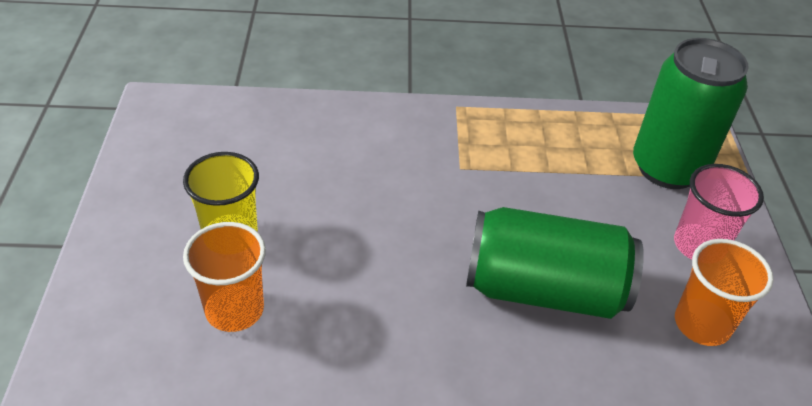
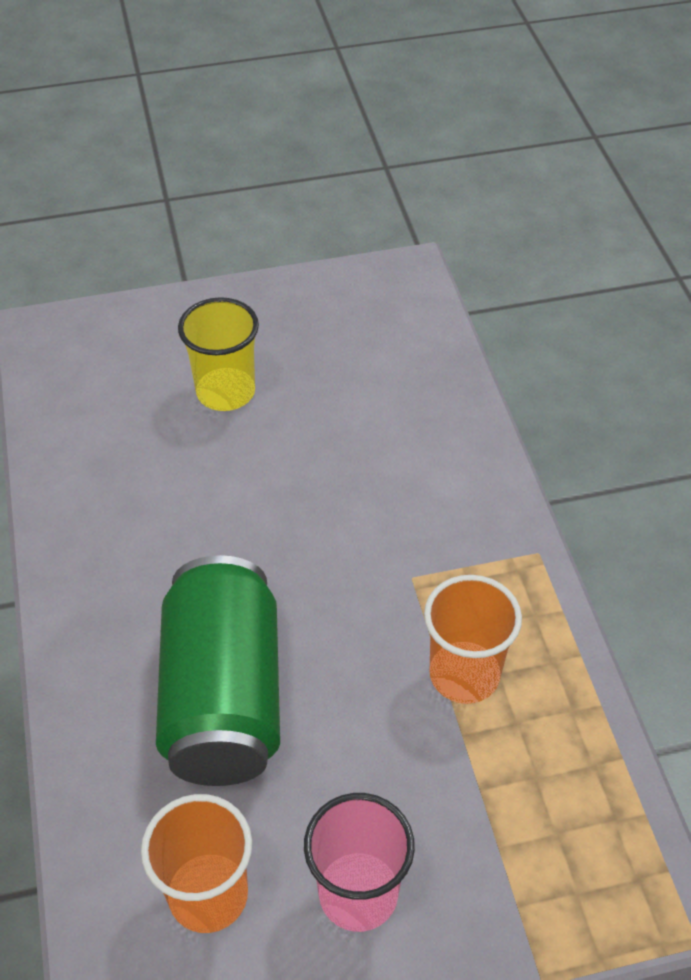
camera: 80 degrees right, 5 degrees up
(234, 310) = (129, 422): orange cup -> orange cup (464, 674)
(667, 168) = (517, 847): green can -> none

